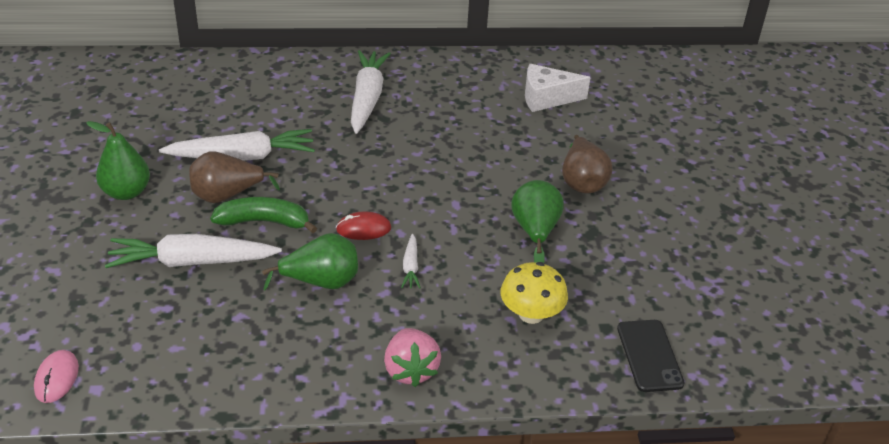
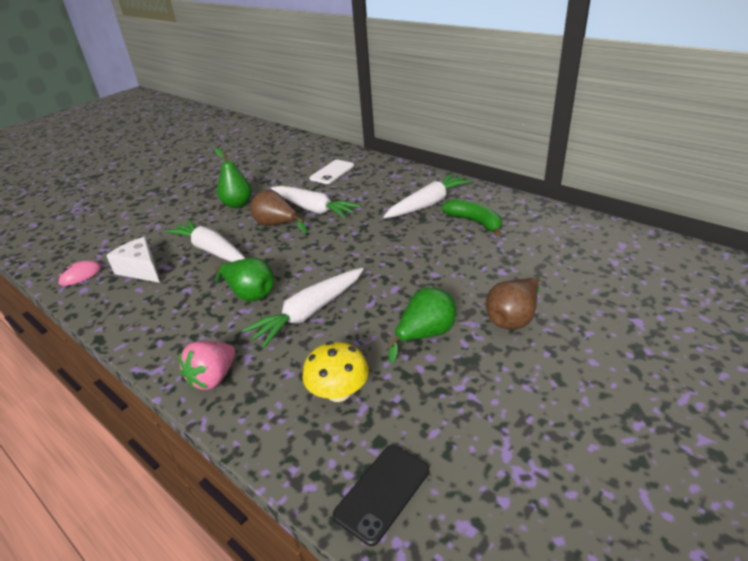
camera: 50 degrees right, 5 degrees down
(190, 98) = (332, 172): none -> white phone
(264, 222) = (273, 246): green banana -> green banana (475, 222)
(363, 229) = (317, 276): red mouse -> none
(410, 267) = (309, 313): white carrot -> white carrot, size x2.17
(546, 98) = (562, 249): white cheese -> white cheese (141, 269)

